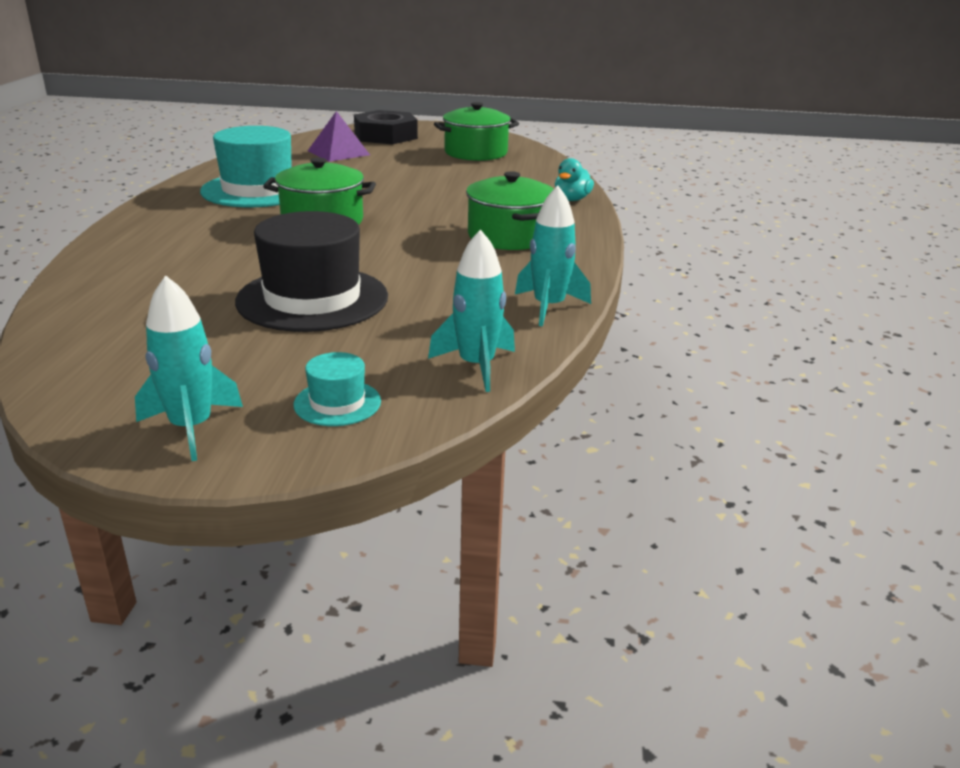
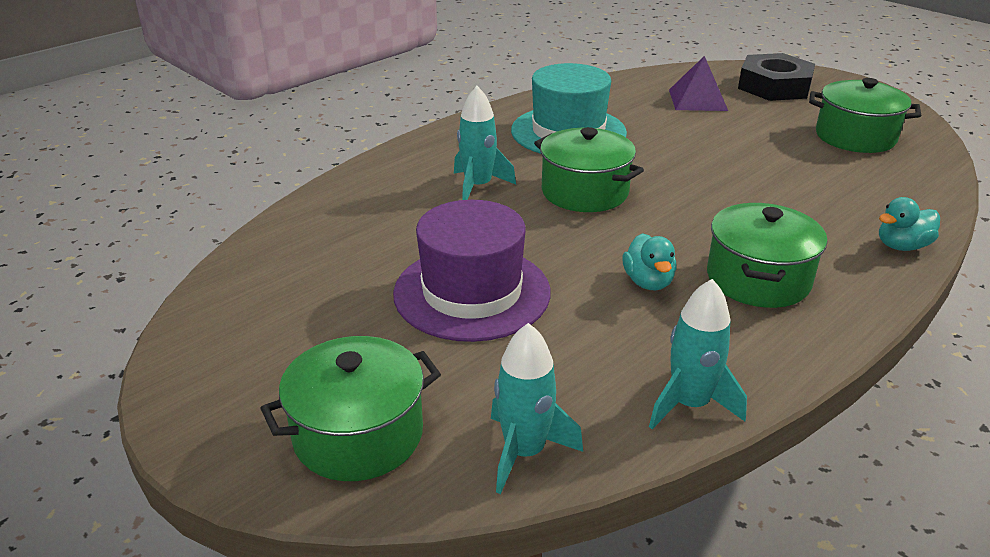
camera: 40 degrees right, 5 degrees up
(191, 428) = (232, 404): turquoise rocket -> turquoise rocket (478, 187)
(312, 299) = (472, 292): black hat -> purple hat
(337, 403) = (358, 435): turquoise hat -> green pot
(439, 257) = (648, 282): none -> turquoise duck

